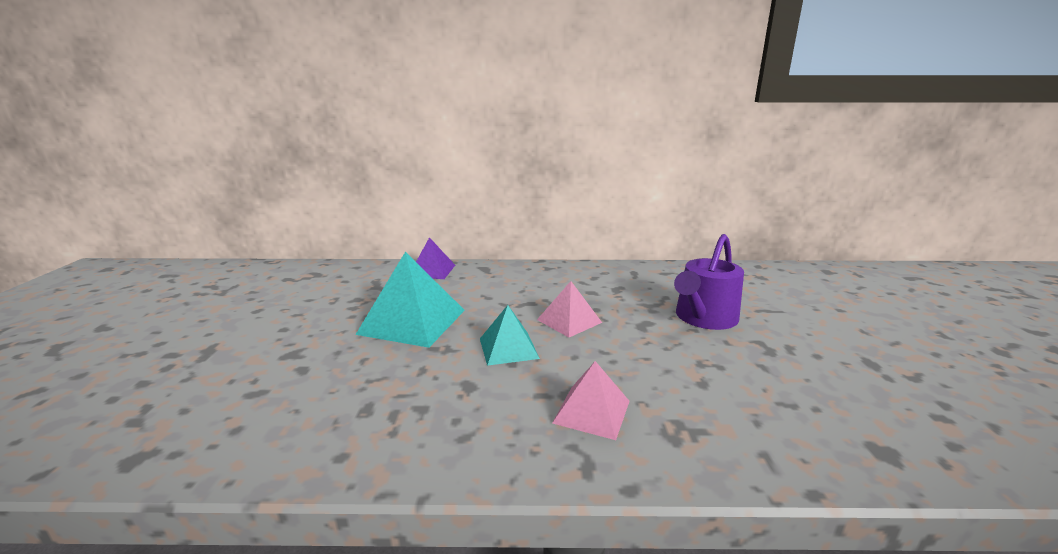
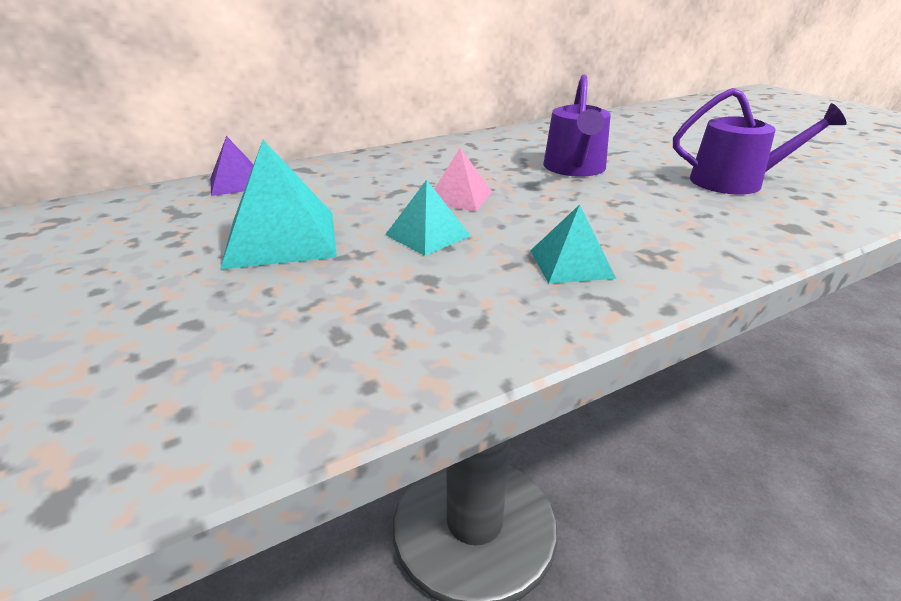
camera: 30 degrees left, 10 degrees up
(592, 411) = (571, 264): pink pyramid -> turquoise pyramid
(872, 377) = (735, 182): none -> purple watering can

